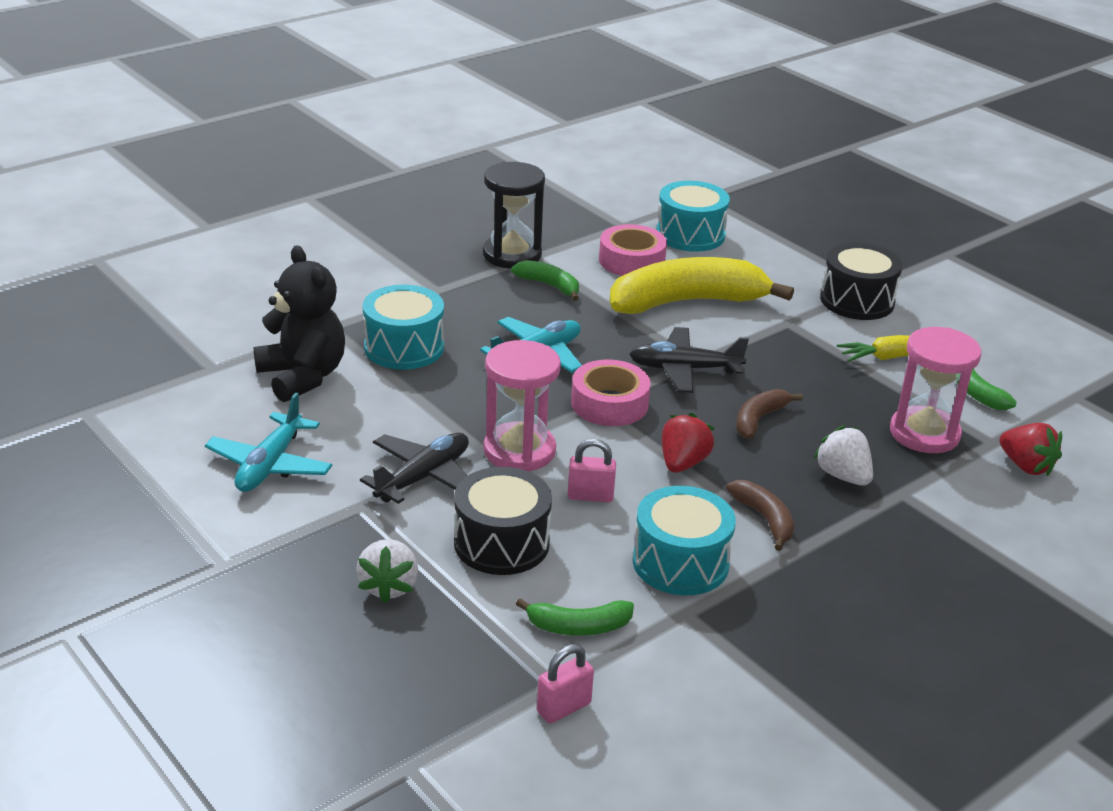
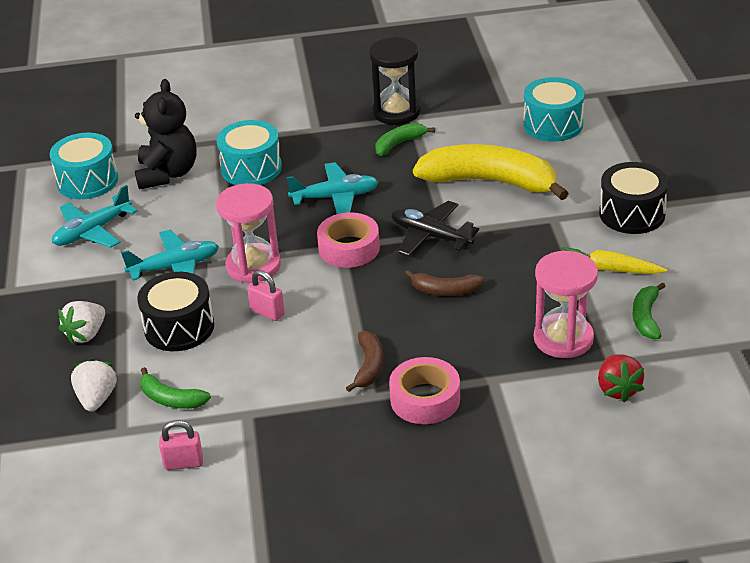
camera: 35 degrees right, 5 degrees up
(423, 477) = (175, 267): black plane -> turquoise plane
(549, 285) = (399, 144): green banana -> green banana turned 105 degrees counterclockwise
(564, 708) = (111, 447): pink padlock -> pink padlock (183, 463)
(631, 261) = (482, 137): pink tape -> pink tape (425, 399)
(680, 563) = (279, 378): turquoise drum -> turquoise drum (87, 181)
(683, 463) = (354, 308): red strawberry -> none
(759, 419) = (445, 291): brown banana -> brown banana turned 150 degrees counterclockwise
(843, 476) = (461, 352): white strawberry -> white strawberry (97, 398)

